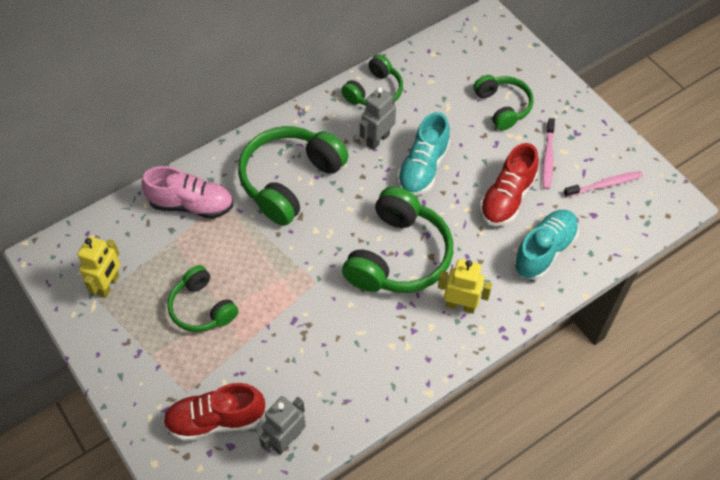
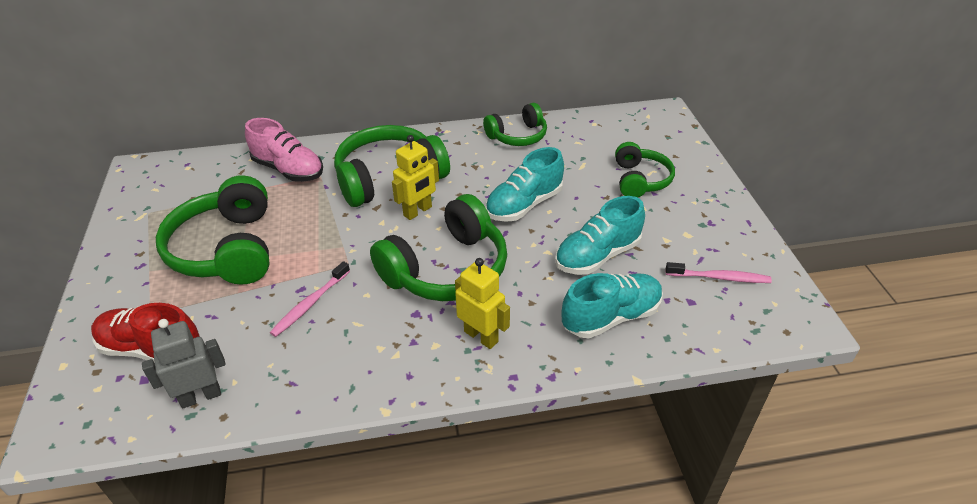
camera: 25 degrees right, 15 degrees down
(109, 285) = (167, 205): yellow robot -> yellow robot (418, 211)
(202, 308) = (227, 249): green headphones -> green headphones, size x1.68
(377, 140) = (494, 171): grey robot -> none
(507, 198) = (597, 256): red shoe -> turquoise shoe
(548, 158) = (665, 234): pink toothbrush -> pink toothbrush (310, 304)

